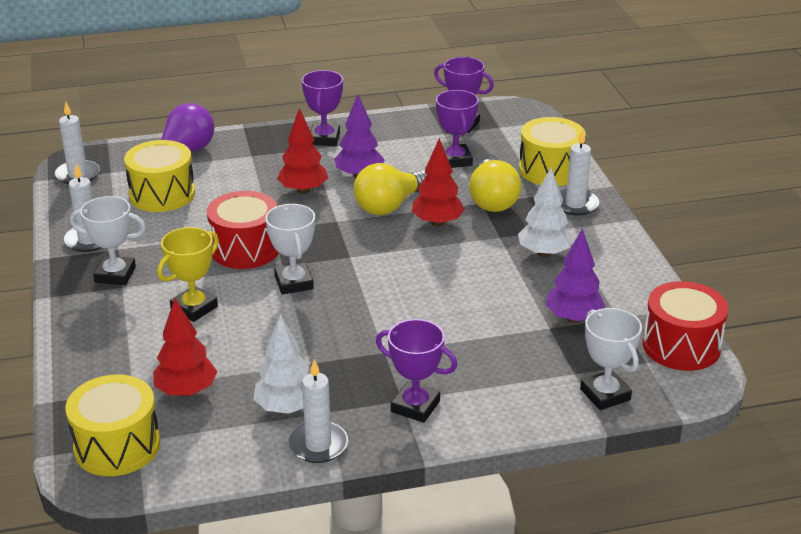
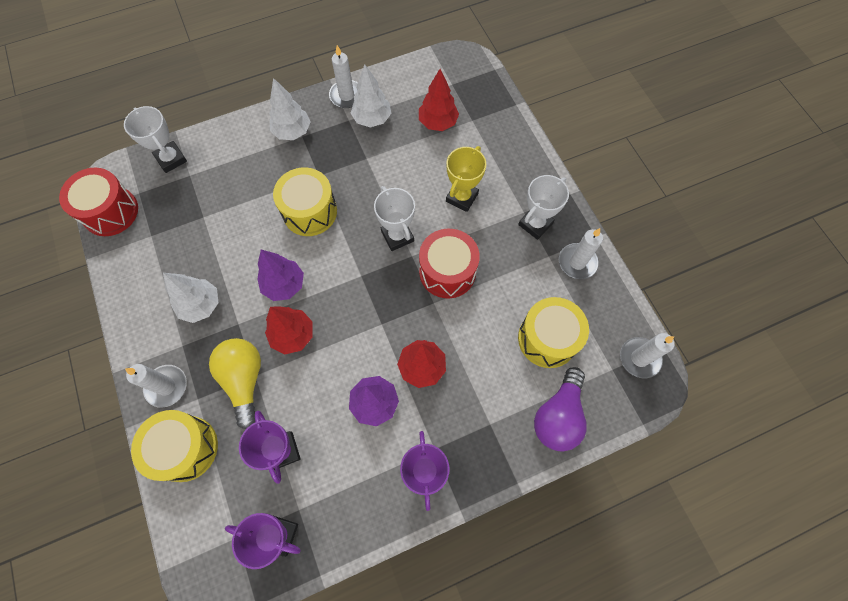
camera: 170 degrees right, 35 degrees up
(115, 275) = (535, 224): white trophy -> white trophy turned 45 degrees counterclockwise
(117, 446) = (461, 79): yellow drum -> yellow drum (310, 211)
(389, 206) = (338, 355): yellow light bulb -> none
(415, 406) = (292, 132): purple trophy -> white tree
(573, 318) = (184, 229): purple tree -> purple tree (284, 285)

